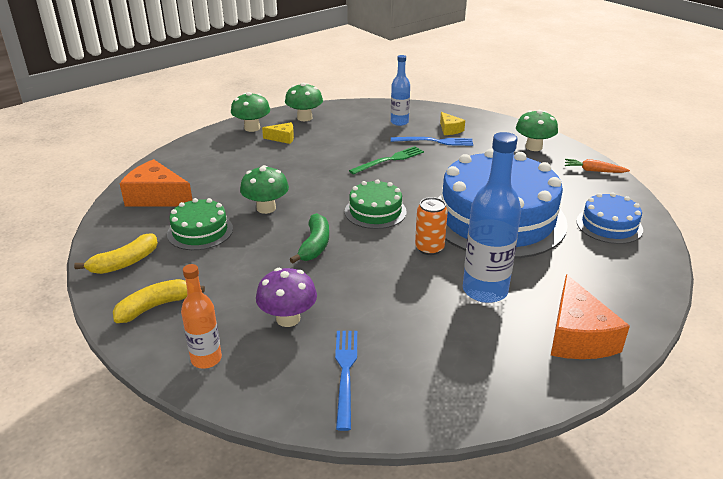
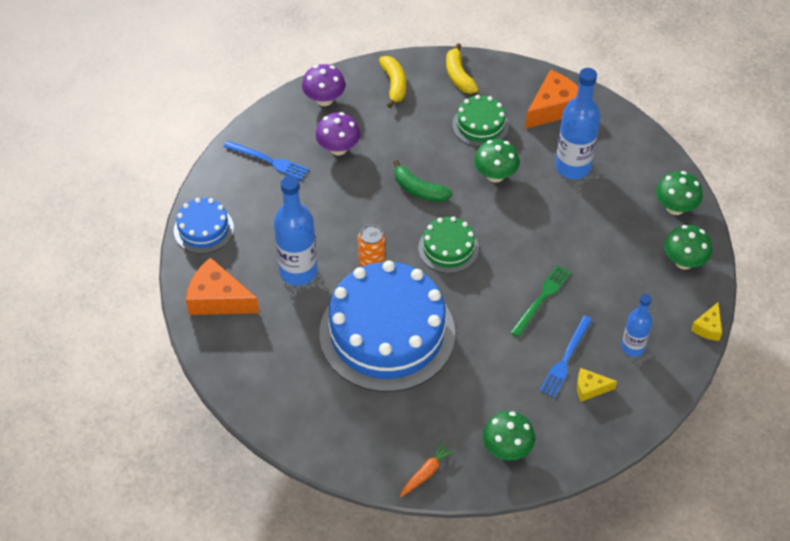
camera: 115 degrees right, 20 degrees up
(206, 359) = (324, 99): orange bottle -> purple mushroom
(232, 174) = (573, 167): none -> blue bottle
(283, 138) = (637, 226): yellow cheese -> yellow cheese (708, 327)
(389, 160) = (541, 298): green fork -> green fork turned 135 degrees counterclockwise
(609, 225) = (327, 414): blue cake -> blue cake (203, 229)

